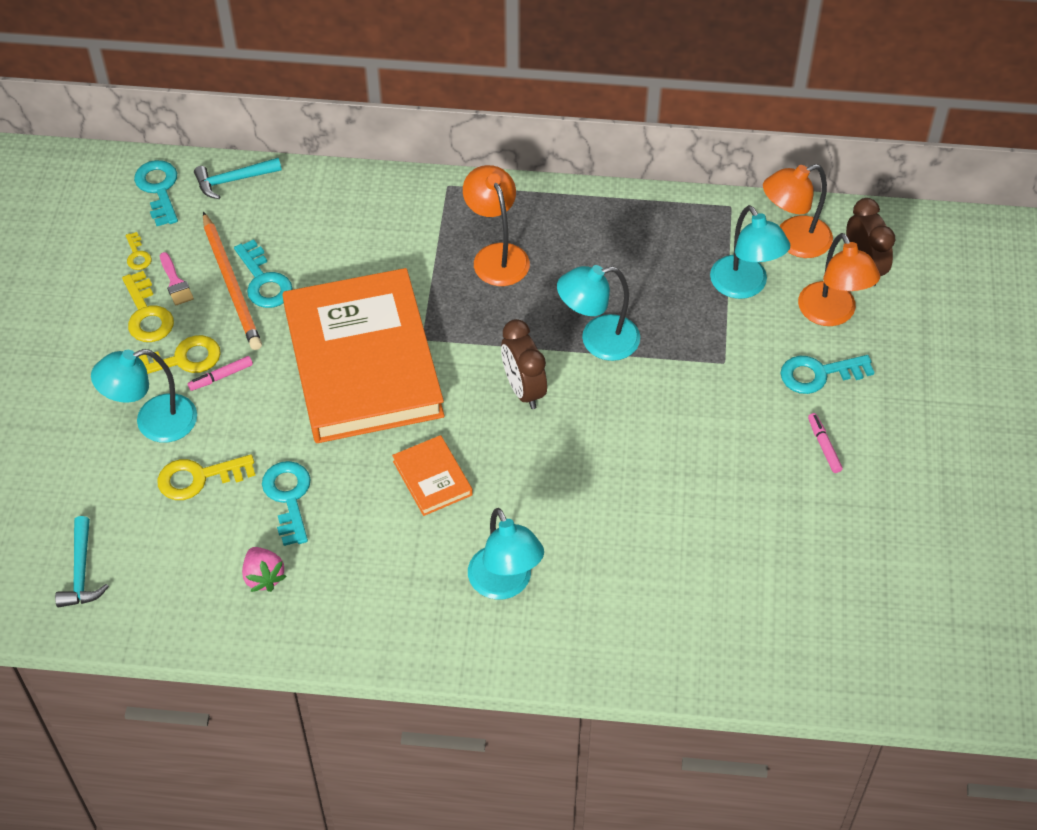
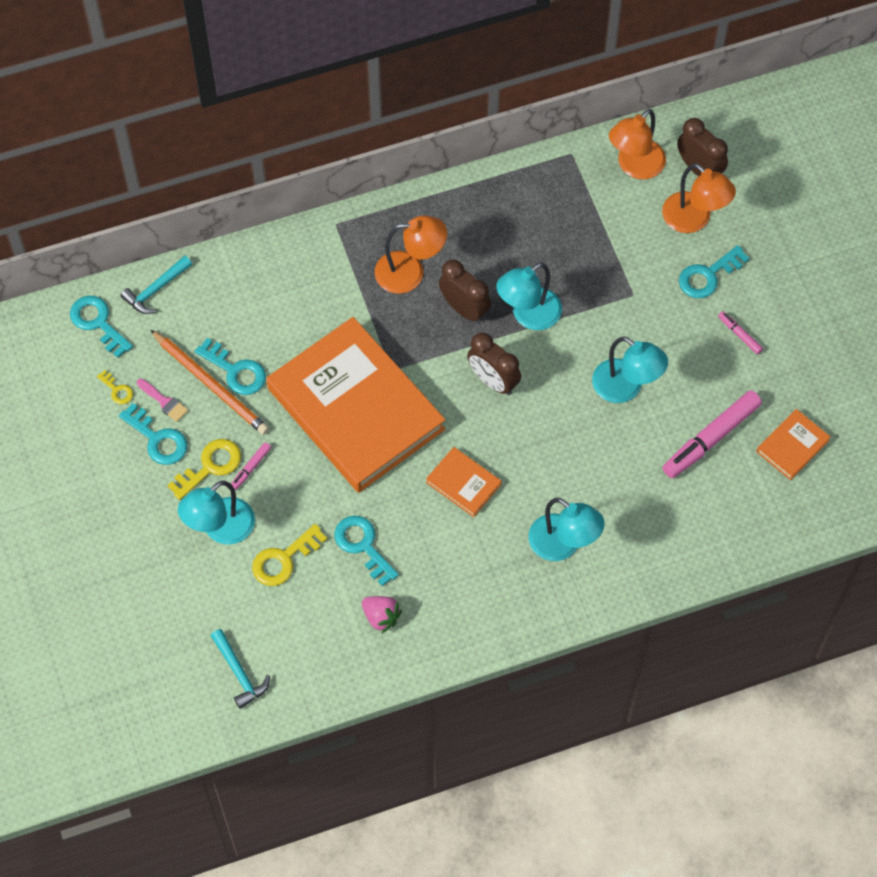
camera: 25 degrees left, 10 degrees up
(147, 314) = (158, 439): yellow key -> turquoise key
(497, 255) = (410, 272): orange lamp -> orange lamp turned 135 degrees clockwise
(533, 310) = (464, 309): none -> brown clock
(734, 540) = (711, 439): none -> pink marker
(744, 286) = (616, 222): turquoise lamp -> turquoise lamp (626, 388)
(826, 584) = (792, 446): none -> orange book

